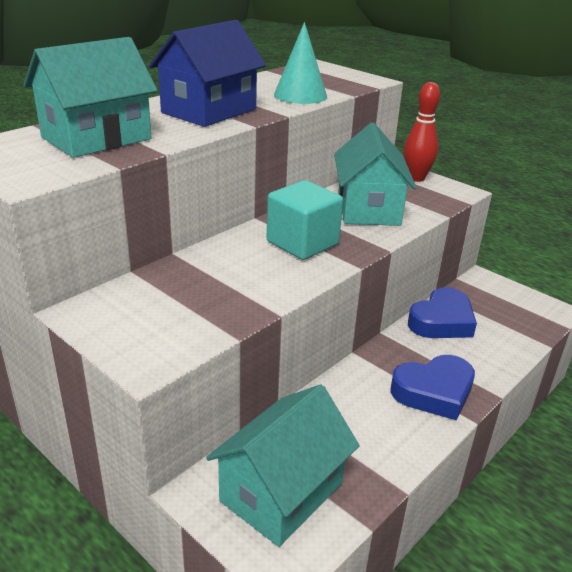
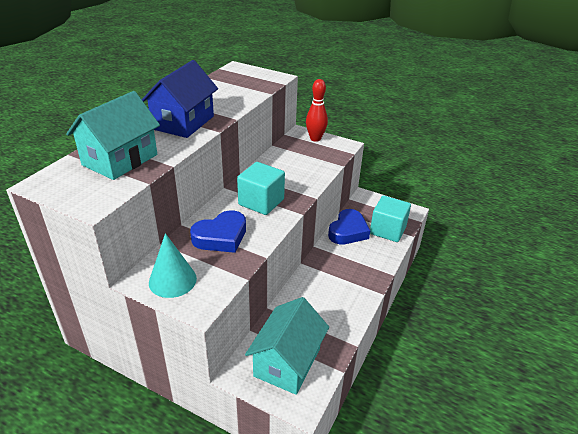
camera: 15 degrees left, 5 degrees up
(300, 95) = (237, 99): turquoise cone -> turquoise cone (172, 280)
(368, 208) = (293, 168): turquoise house -> none
(434, 392) = (355, 280): blue heart -> blue heart (221, 237)
(508, 330) = (387, 230): none -> turquoise cube

